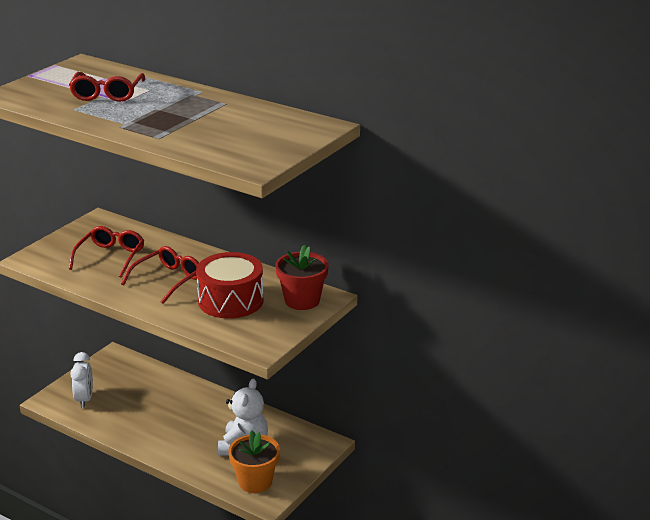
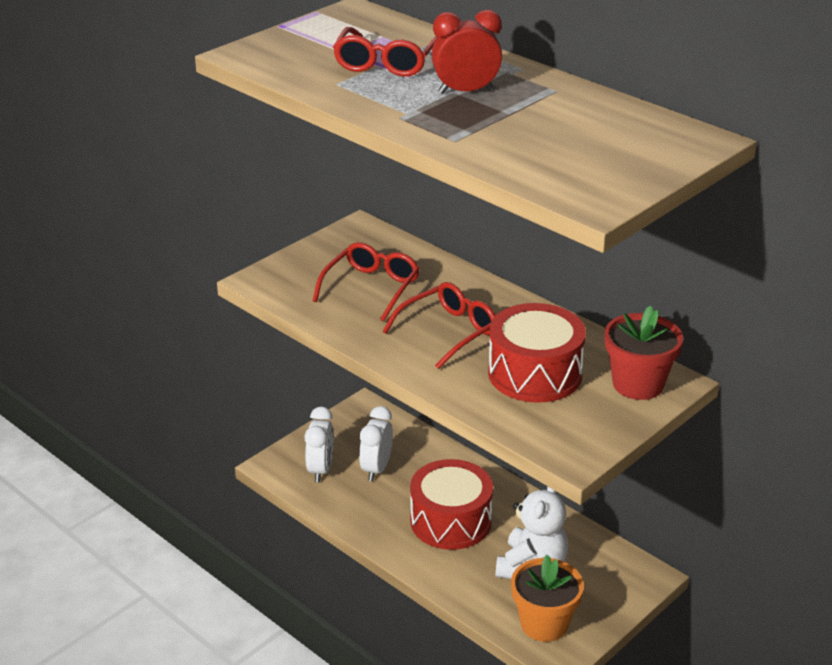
camera: 10 degrees right, 5 degrees up
(126, 395) = (376, 469): none -> white clock
(164, 108) = (465, 91): none -> red clock
(183, 423) = (450, 521): none -> red drum

